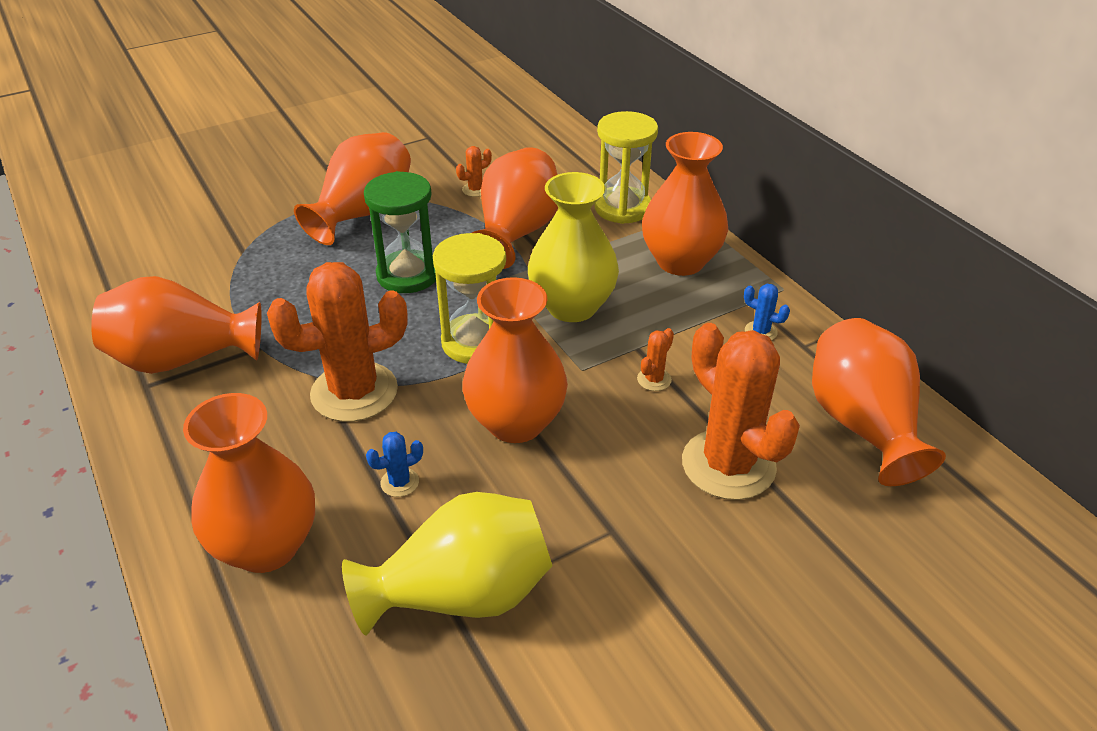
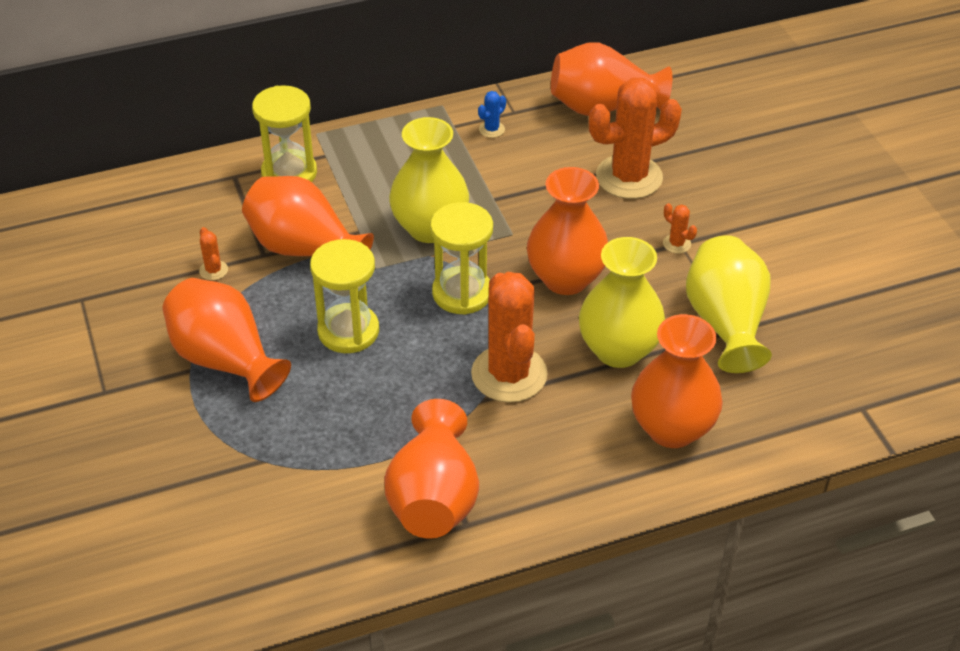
camera: 80 degrees left, 5 degrees up
(399, 482) = (618, 350): blue cactus -> yellow vase
(407, 275) = (348, 331): green hourglass -> yellow hourglass
(654, 379) = (533, 196): orange cactus -> orange cactus (676, 244)
(680, 261) = (386, 153): orange vase -> none

